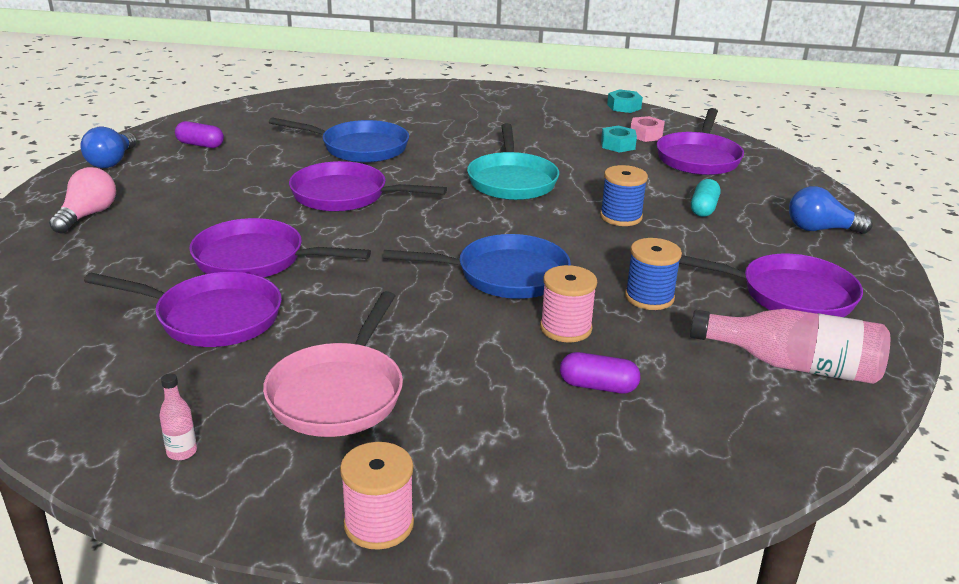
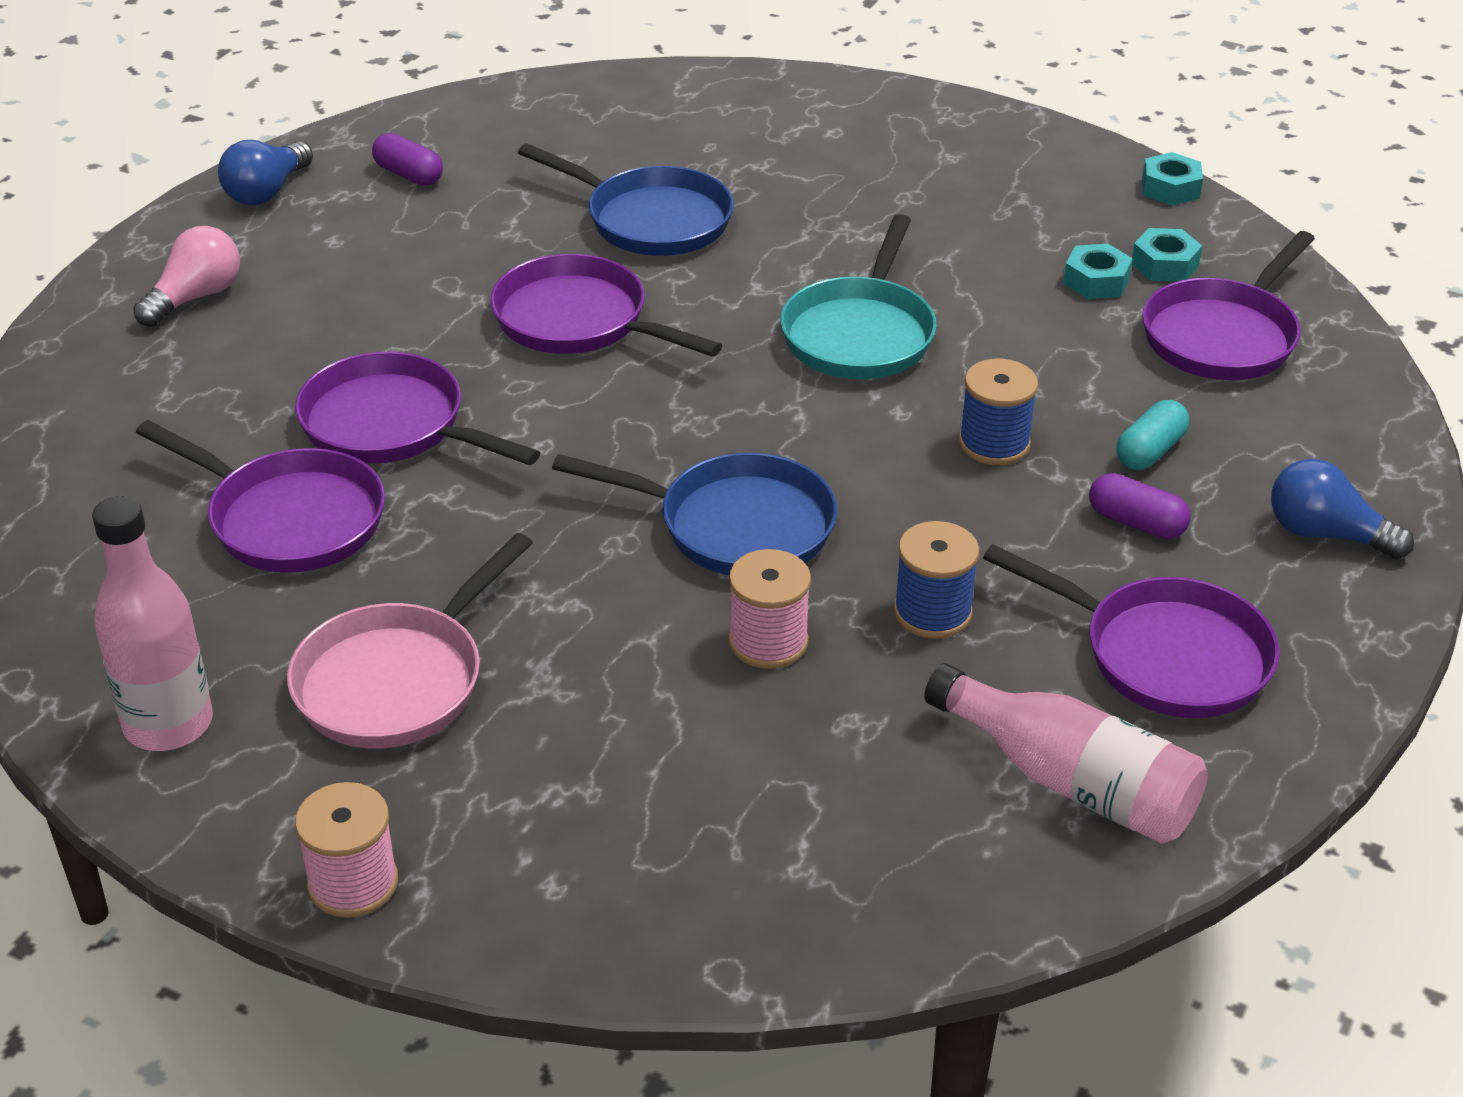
camera: 20 degrees right, 10 degrees up
(182, 452) = (168, 724): pink bottle -> pink bottle, size x2.32
(598, 386) = (752, 750): purple capsule -> purple capsule (1136, 523)
(646, 135) = (1164, 265): pink nut -> turquoise nut

